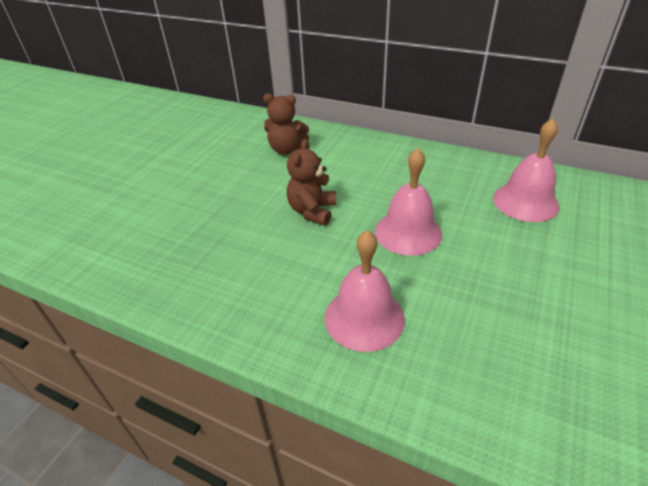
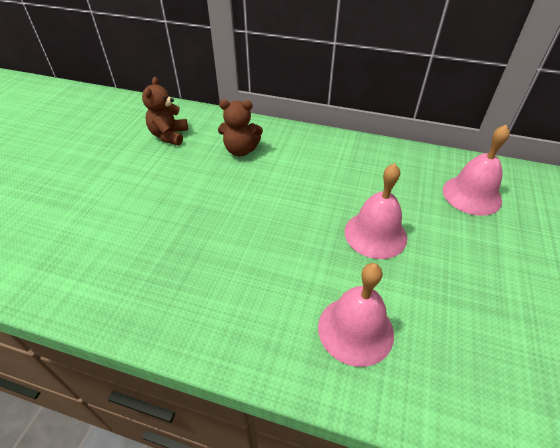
camera: 10 degrees left, 5 degrees up
(312, 211) = (281, 217): brown teddy bear -> brown teddy bear (169, 136)

